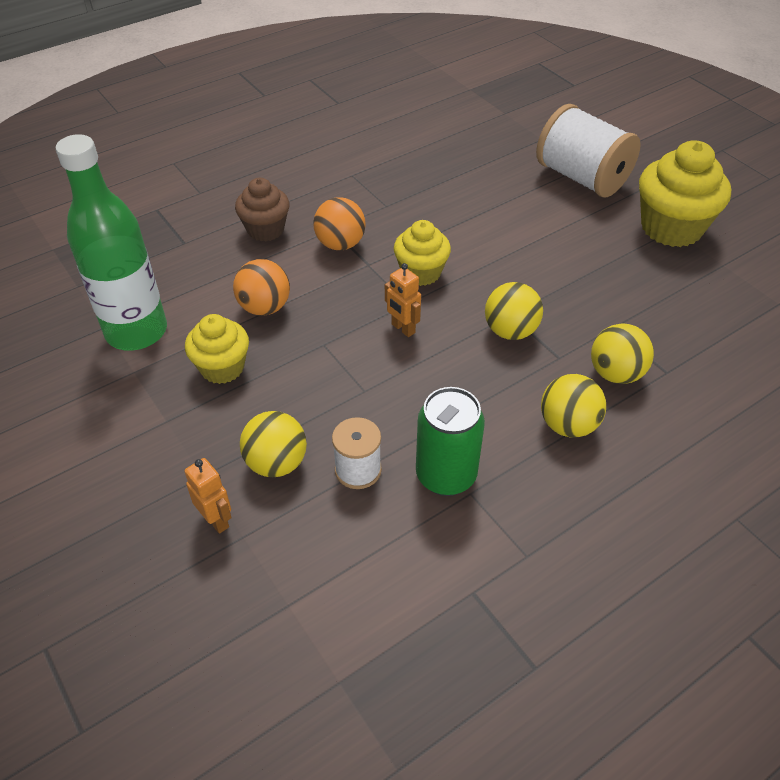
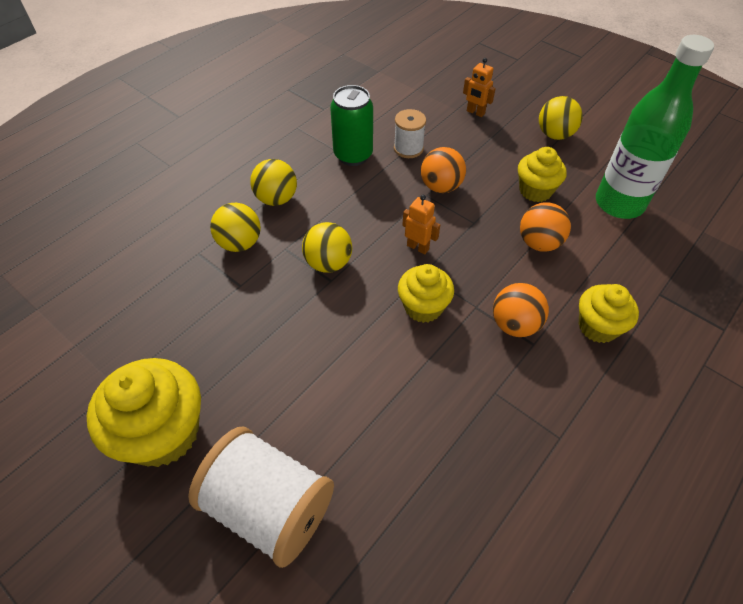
camera: 165 degrees right, 5 degrees up
(265, 229) = (598, 326): brown cupcake -> yellow cupcake
(276, 463) = (459, 143): yellow ball -> yellow ball (554, 135)
(340, 398) = (441, 187): none -> orange ball

